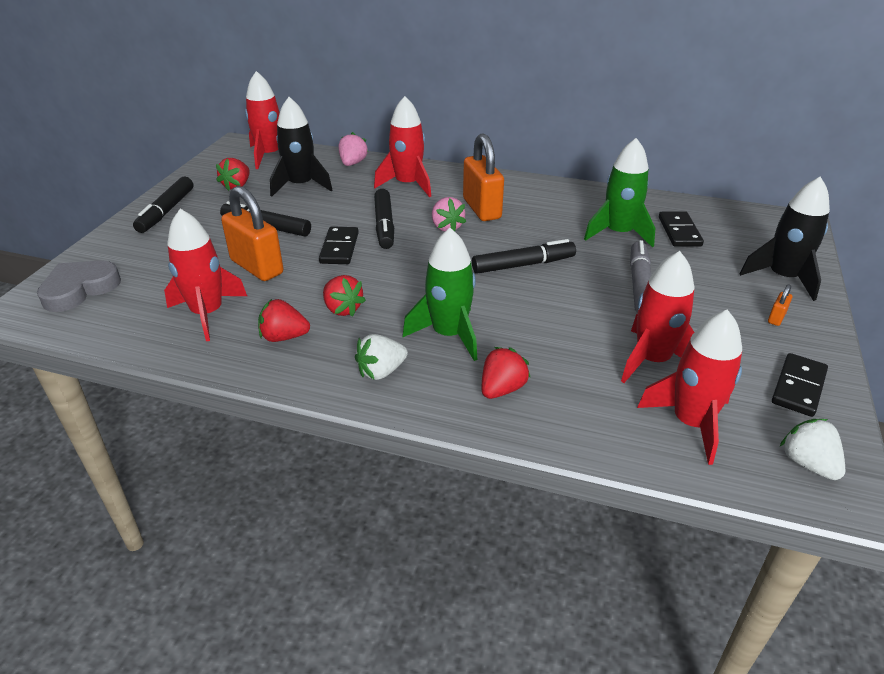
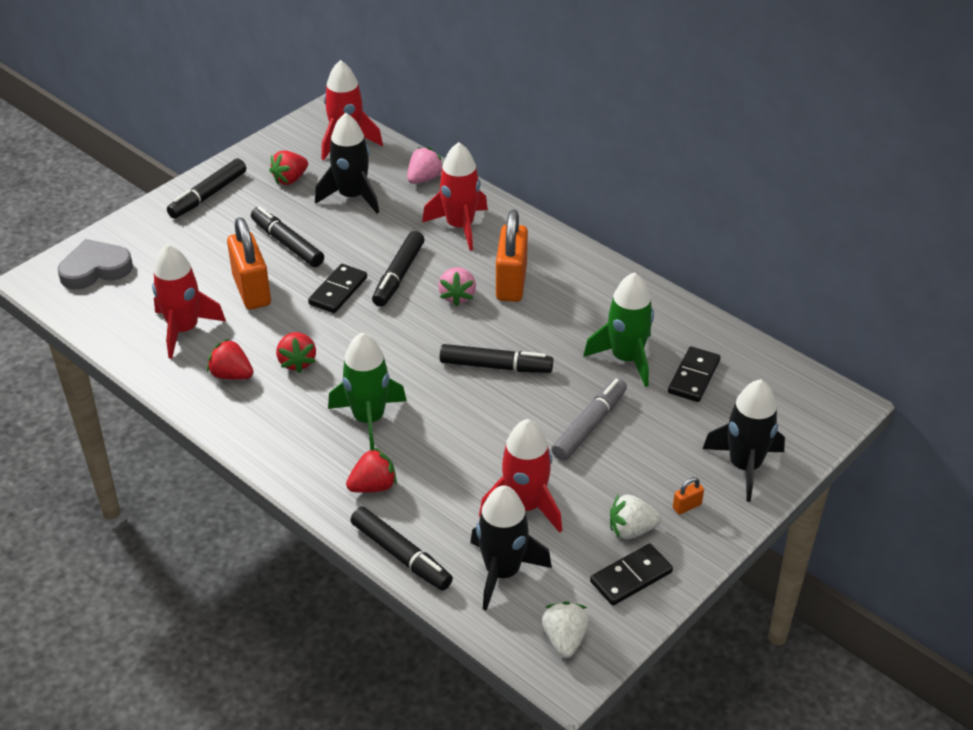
camera: 25 degrees right, 5 degrees up
(381, 371) = (288, 435): white strawberry -> white strawberry (631, 530)
(585, 442) = (401, 555): none -> black marker
(690, 423) = (502, 572): red rocket -> black rocket

